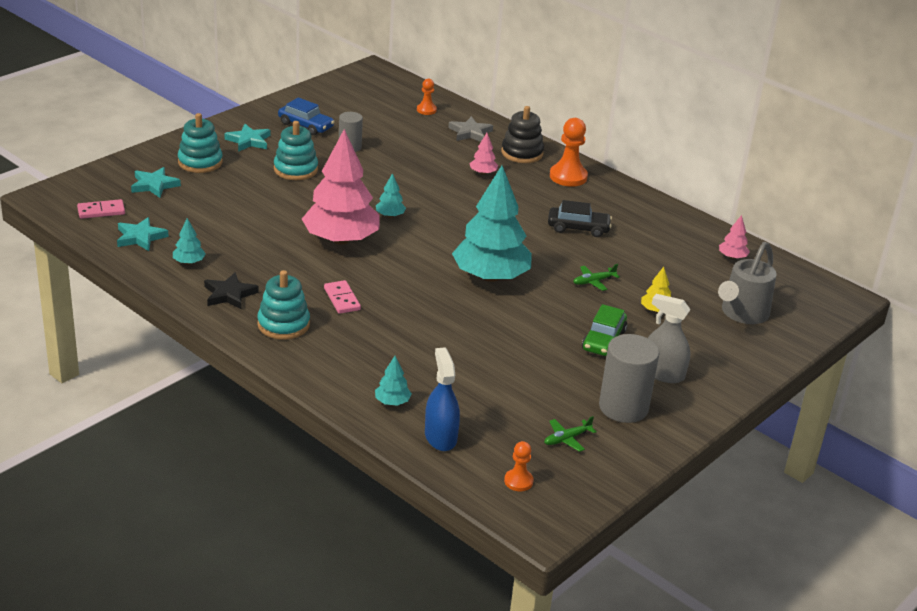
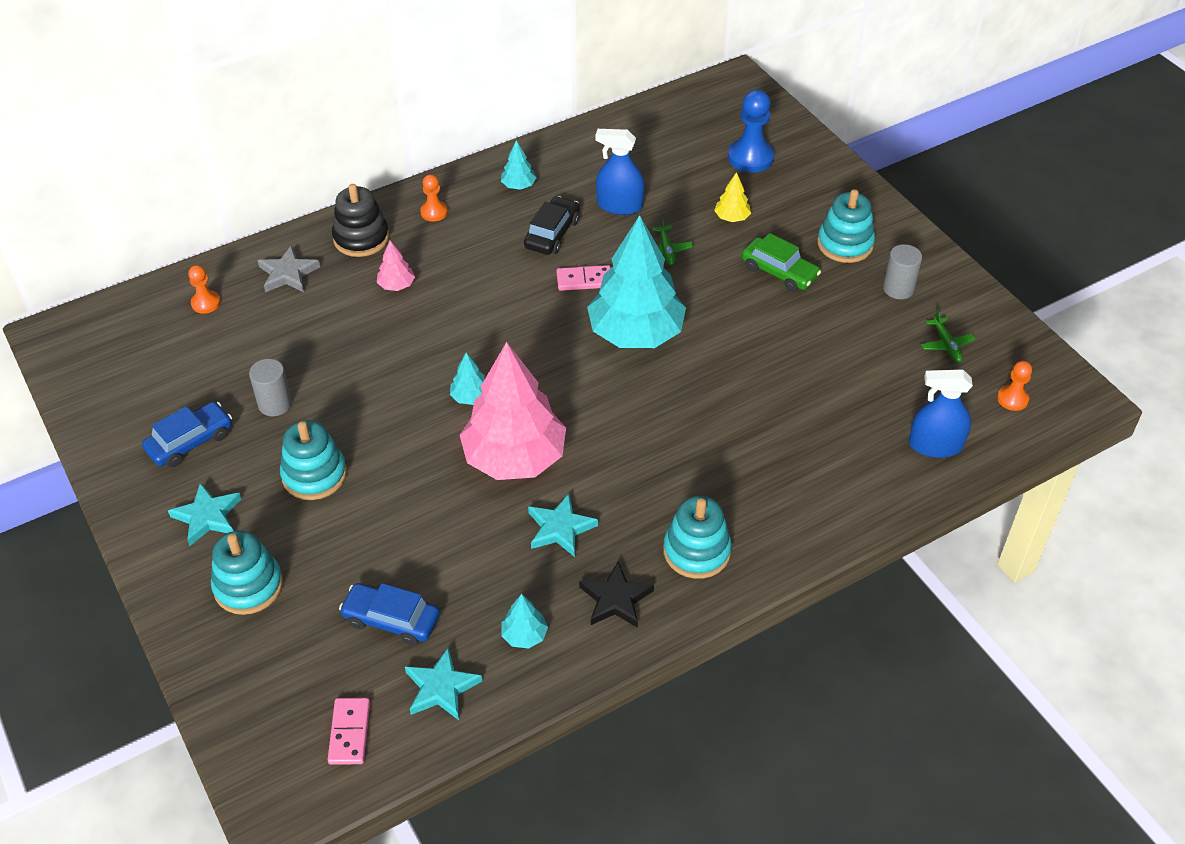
camera: 70 degrees left, 15 degrees up
(154, 185) = (295, 654): turquoise star -> turquoise star (560, 528)
(188, 213) = (391, 620): none -> blue car
(342, 299) = (652, 482): pink domino -> pink domino (584, 280)
(392, 402) = (868, 474): turquoise tree -> turquoise tree (518, 185)
(568, 177) = (434, 212): orange pawn -> orange pawn, size x0.56
(623, 407) = (898, 288): grey cylinder -> grey cylinder, size x0.59
(632, 254) = (619, 205): none -> blue spray bottle
(663, 373) = (845, 244): grey spray bottle -> turquoise stacking toy
(732, 257) = (645, 132): pink tree -> none
(742, 314) = (750, 157): grey watering can -> blue pawn

